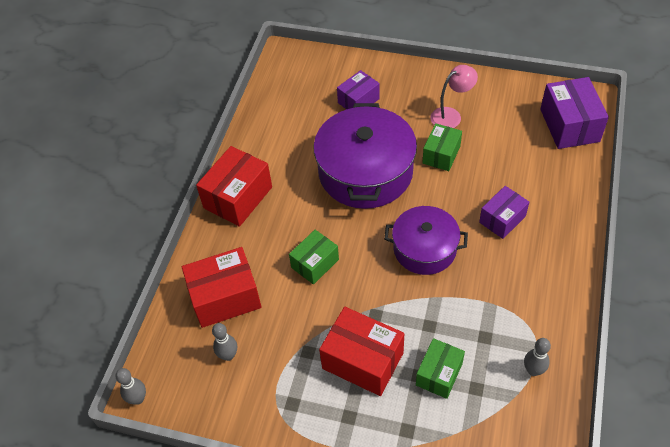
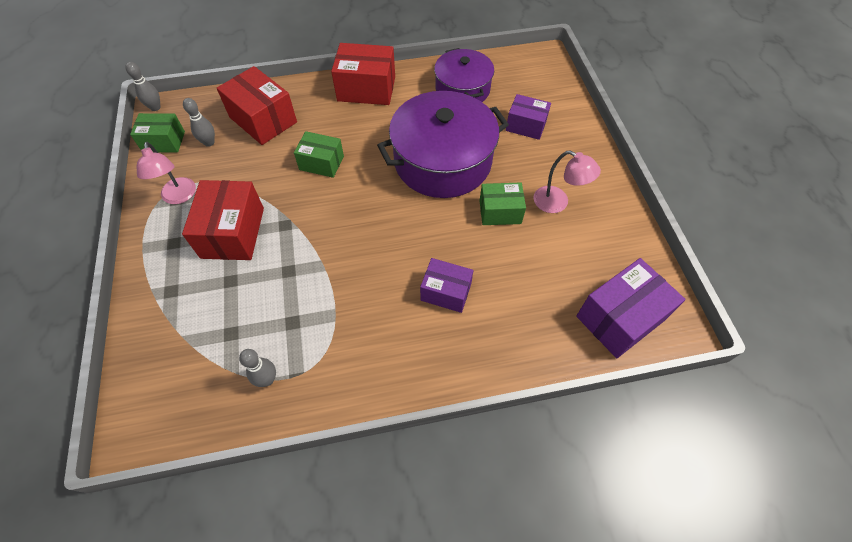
camera: 60 degrees right, 5 degrees up
(290, 400) = (179, 197): none -> pink lamp
(424, 249) = (375, 237): purple pot -> purple pot (462, 89)
(439, 374) = (237, 296): green box -> green box (164, 141)

